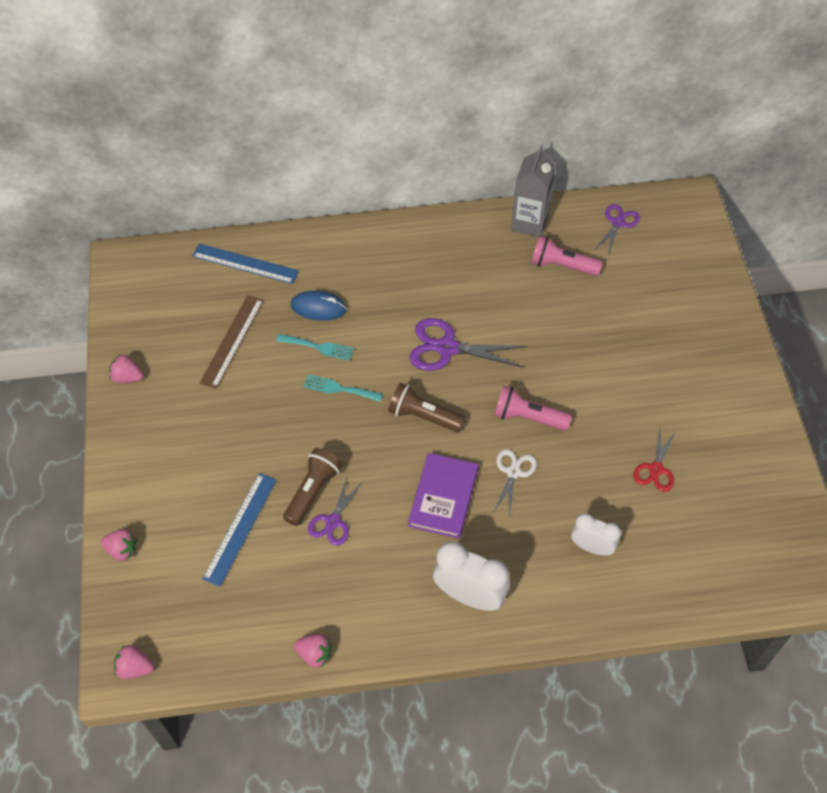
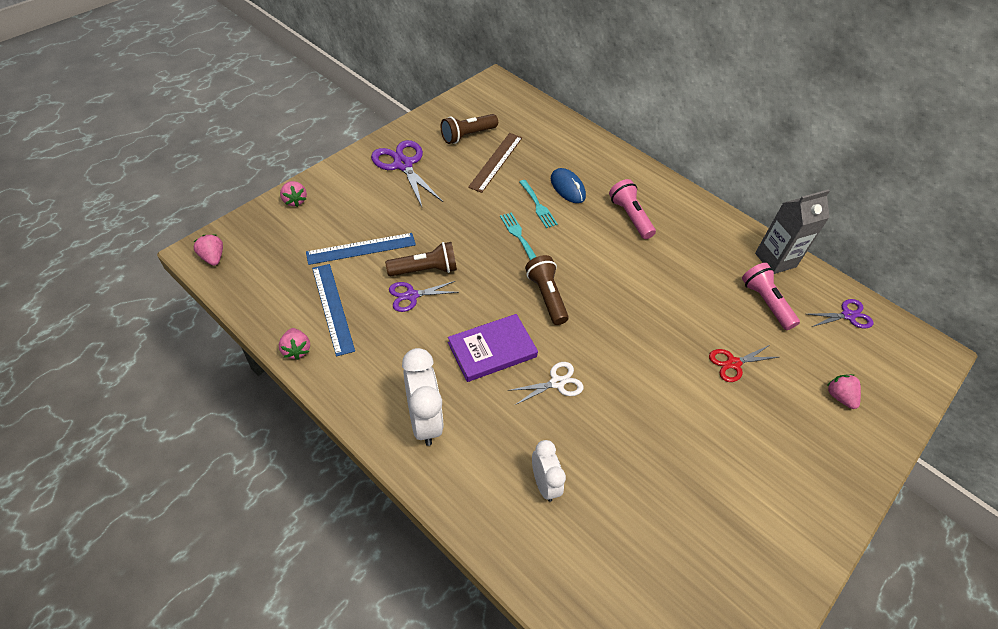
camera: 45 degrees right, 5 degrees down
(127, 377) = (419, 131): pink strawberry -> pink strawberry (839, 396)
(174, 339) = (467, 135): none -> brown flashlight
(232, 341) = (496, 162): brown ruler -> brown ruler turned 45 degrees counterclockwise
(245, 263) = (558, 134): blue ruler -> blue ruler (333, 308)
(447, 348) = (616, 275): purple scissors -> purple scissors (403, 165)
(528, 417) = (614, 362): pink flashlight -> pink flashlight (630, 216)
(656, 469) = (663, 488): red scissors -> red scissors (733, 363)

